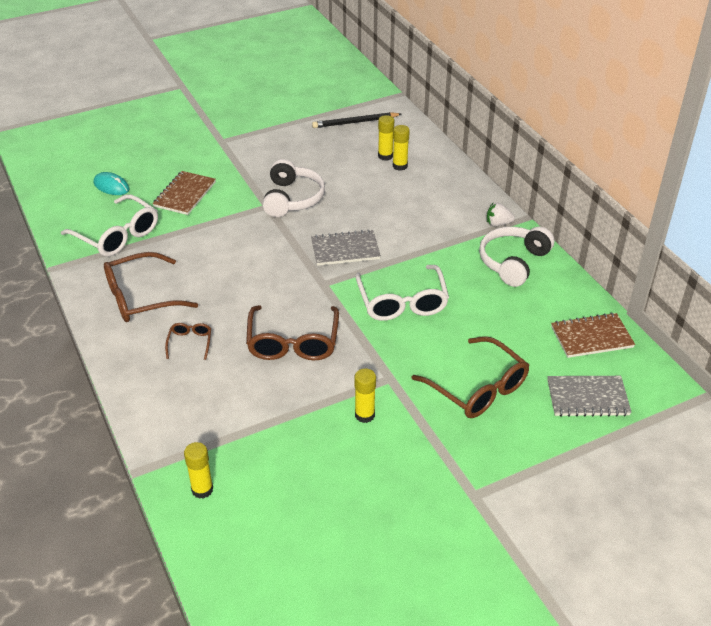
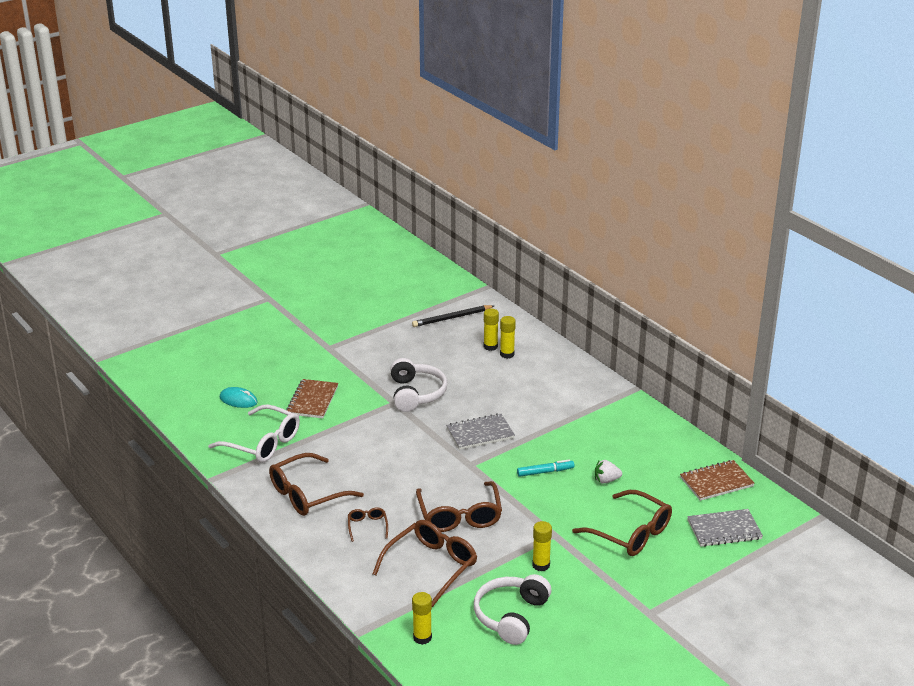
camera: 10 degrees left, 10 degrees down
(242, 400) = (431, 566): none -> brown glasses
(402, 302) = (545, 472): white glasses -> turquoise marker
(498, 224) = (611, 397): white strawberry -> white strawberry (606, 480)
(513, 262) = (634, 428): white headphones -> white headphones (511, 616)

